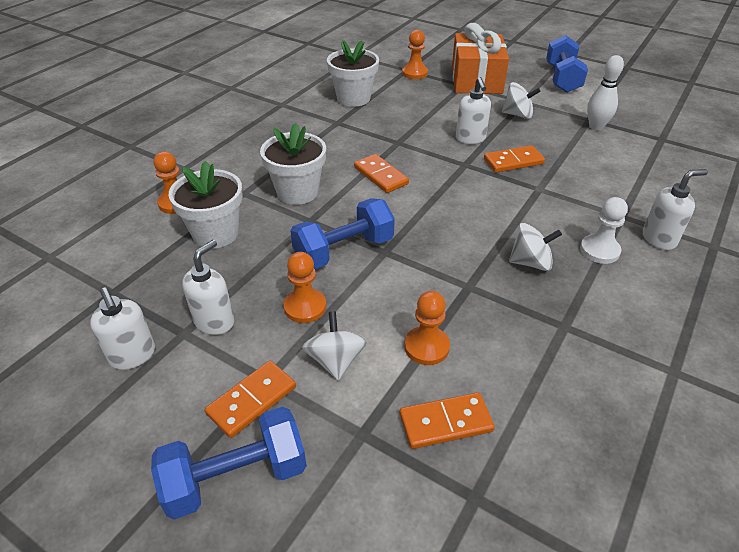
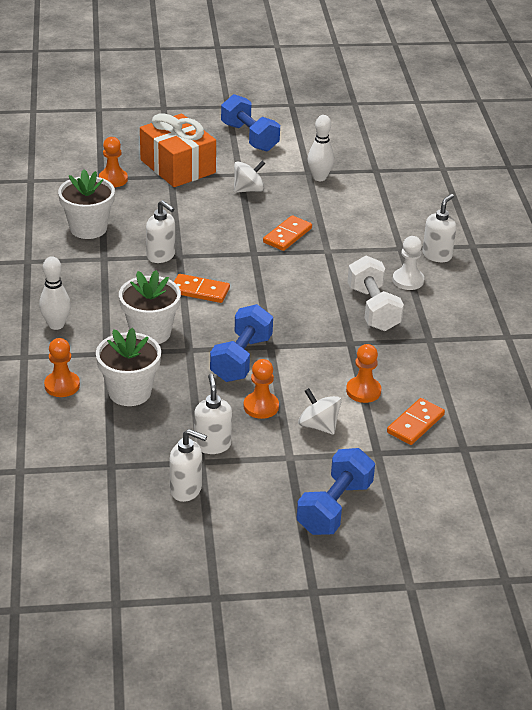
camera: 40 degrees left, 5 degrees down
(238, 155) = (56, 325): none -> white bowling pin
(252, 400) = (295, 471): orange domino -> none
(470, 138) = (234, 228): white soap dispenser -> white soap dispenser (161, 256)
(530, 262) = (373, 309): white spinning top -> white dumbbell

